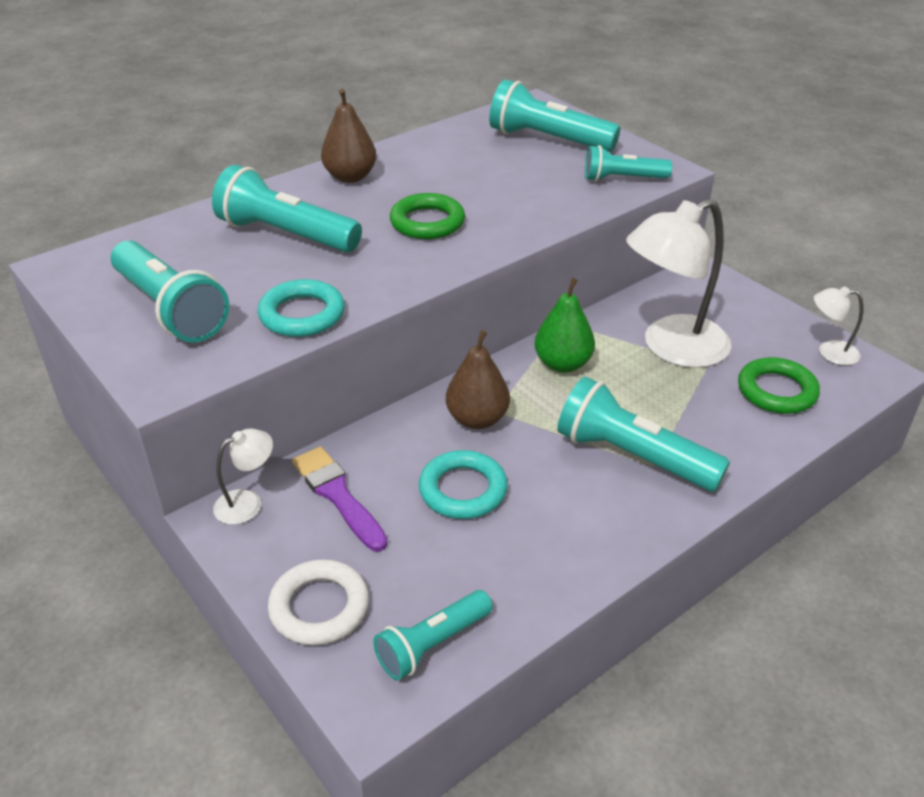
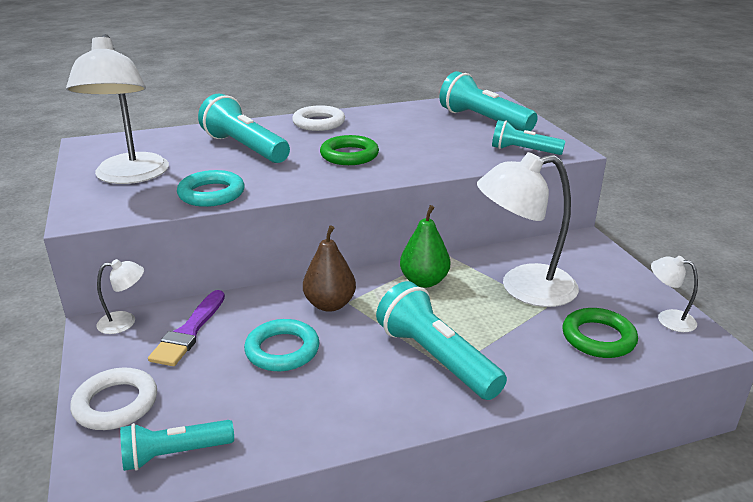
camera: 20 degrees right, 10 degrees down
(170, 309) = (130, 176): turquoise flashlight -> white lamp
(337, 495) = (189, 332): purple brush -> purple brush turned 150 degrees counterclockwise
(350, 177) = (319, 123): brown pear -> white ring

